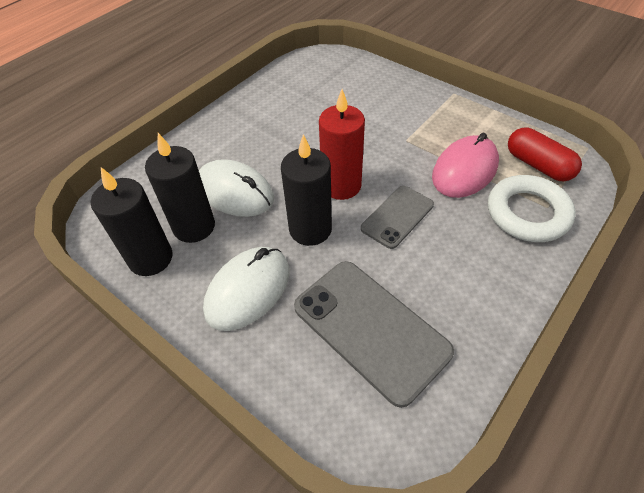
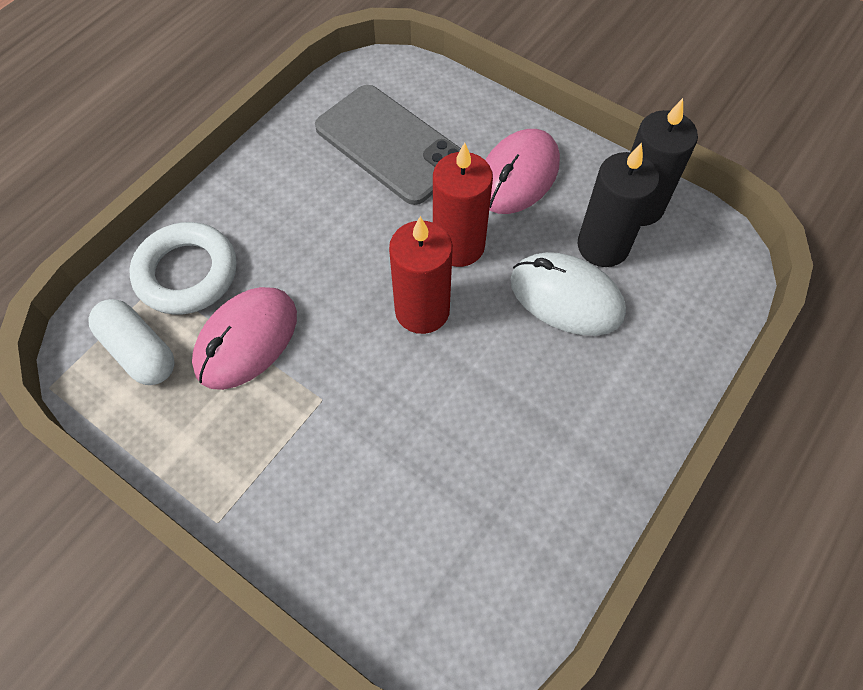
camera: 175 degrees right, 10 degrees up
(248, 290) = (518, 176): white mouse -> pink mouse
(310, 229) = (458, 246): black candle -> red candle
(397, 216) = (350, 265): grey phone -> none
(538, 165) = (139, 351): red capsule -> white capsule

